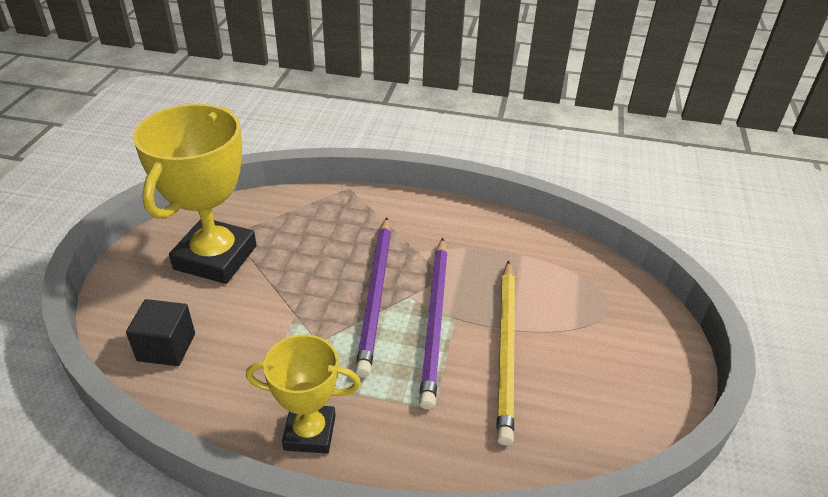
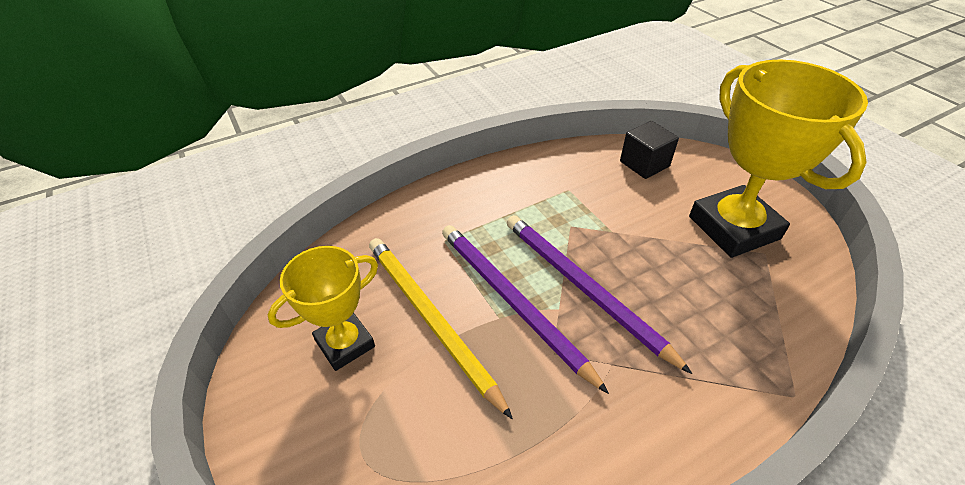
camera: 140 degrees right, 5 degrees up
(310, 432) = (501, 181): yellow trophy -> yellow trophy (345, 344)

